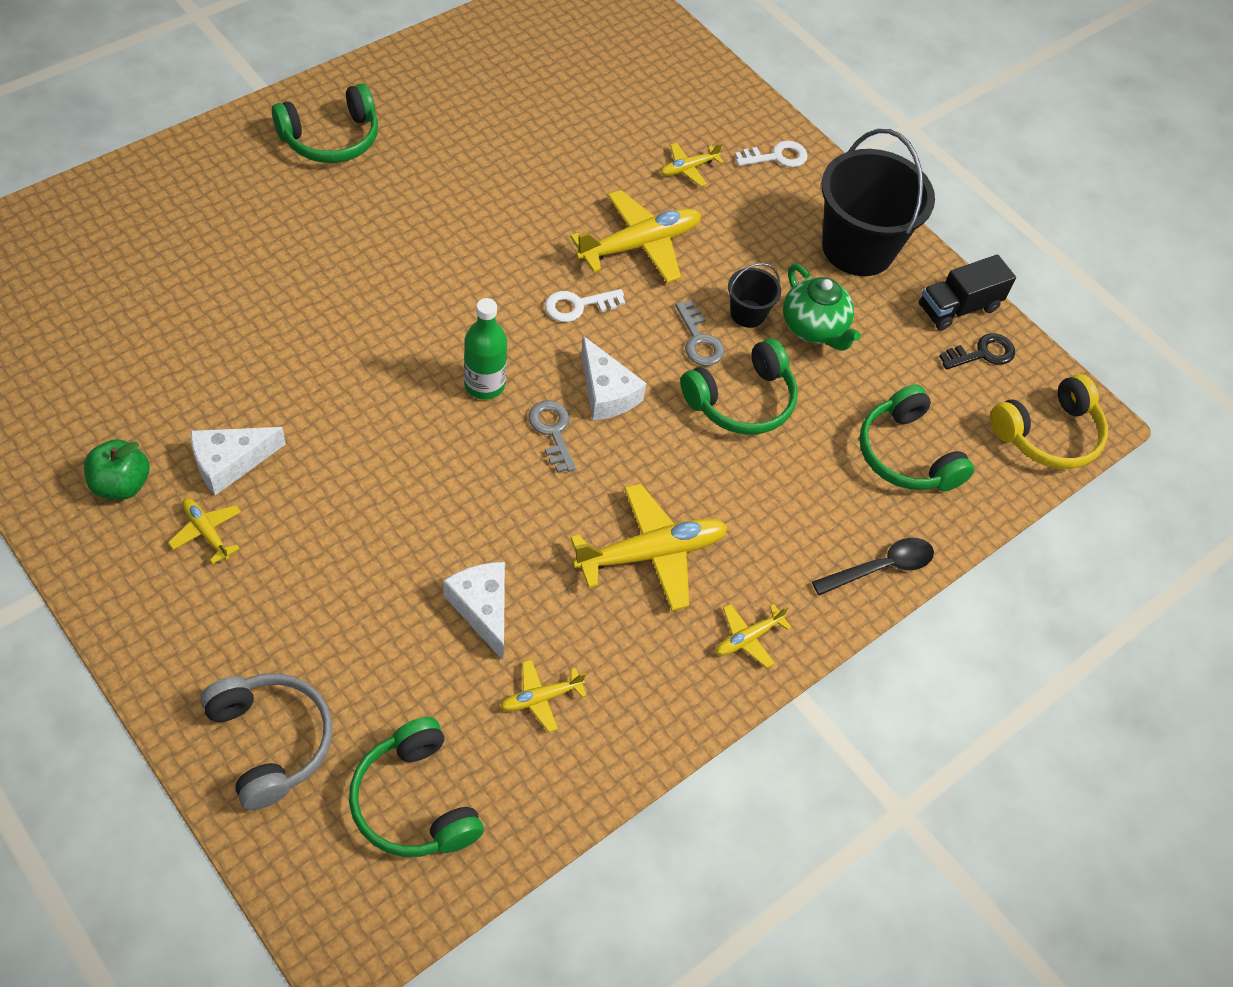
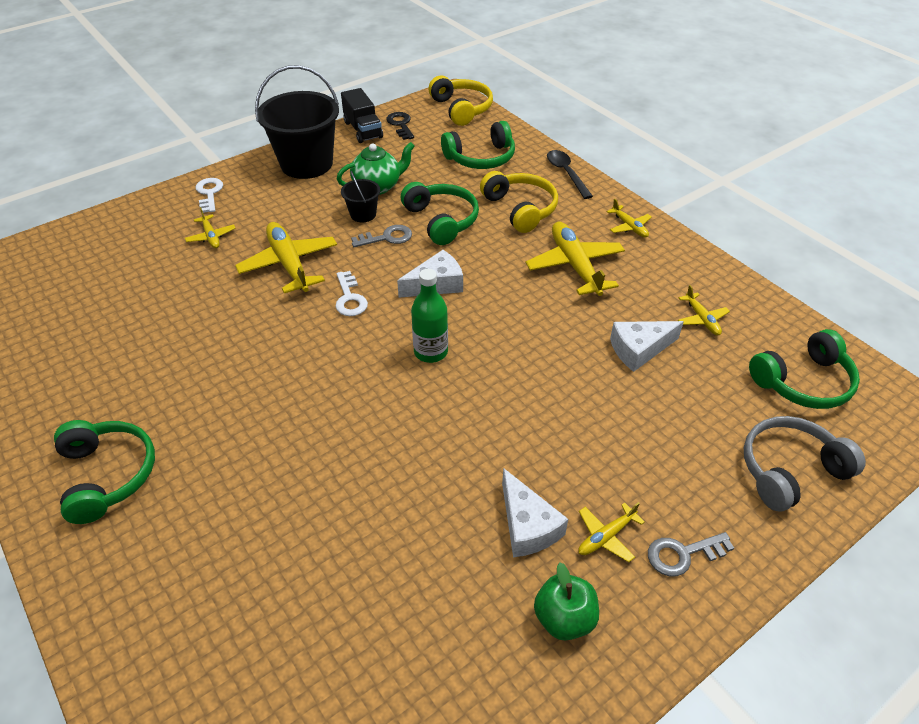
camera: 80 degrees left, 10 degrees down
(552, 431) = (474, 313): grey key -> grey key (682, 554)
(778, 497) = (520, 209): none -> yellow headphones

